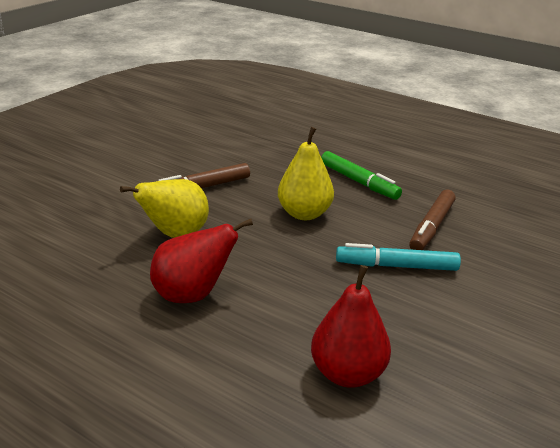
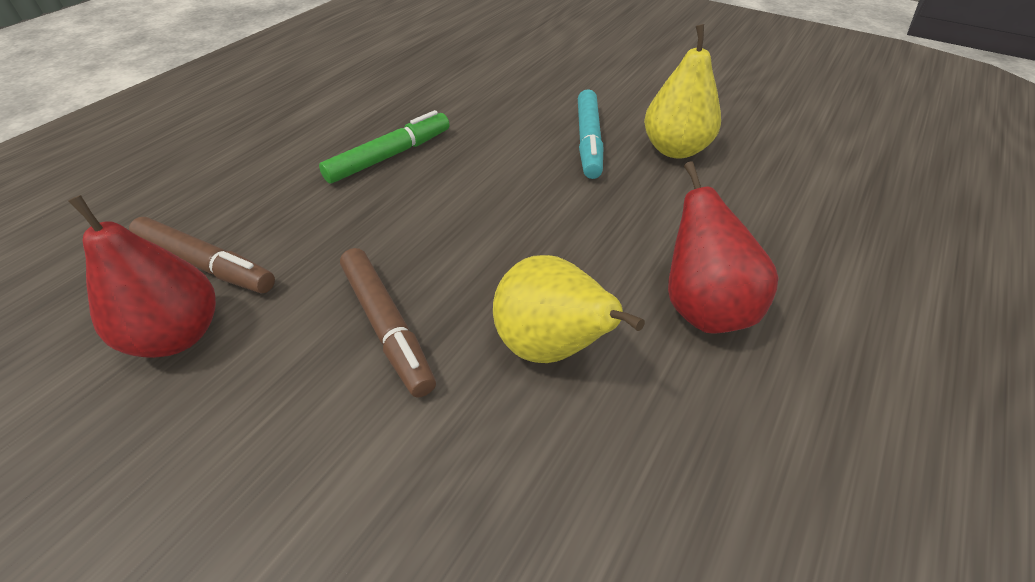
camera: 90 degrees left, 15 degrees up
(304, 214) = (478, 205): yellow pear -> yellow pear (675, 149)
(347, 373) = (778, 181): red pear -> red pear (177, 335)
(431, 227) = (505, 113): brown marker -> brown marker (206, 265)

